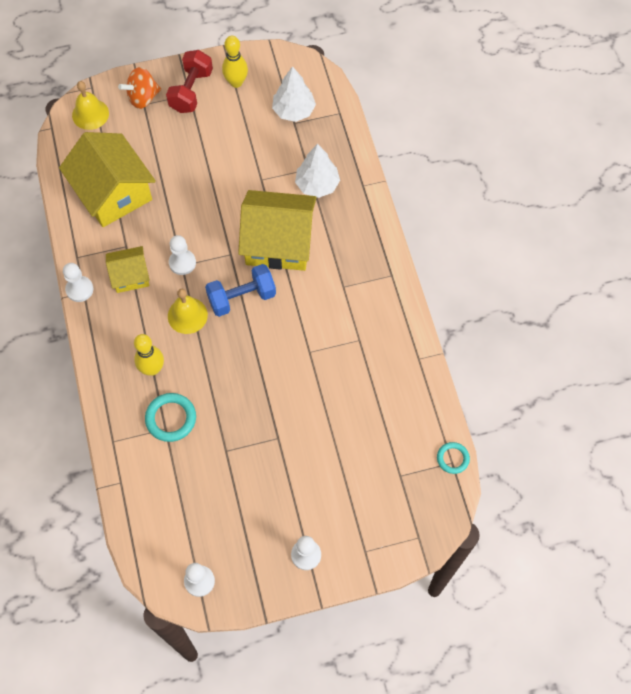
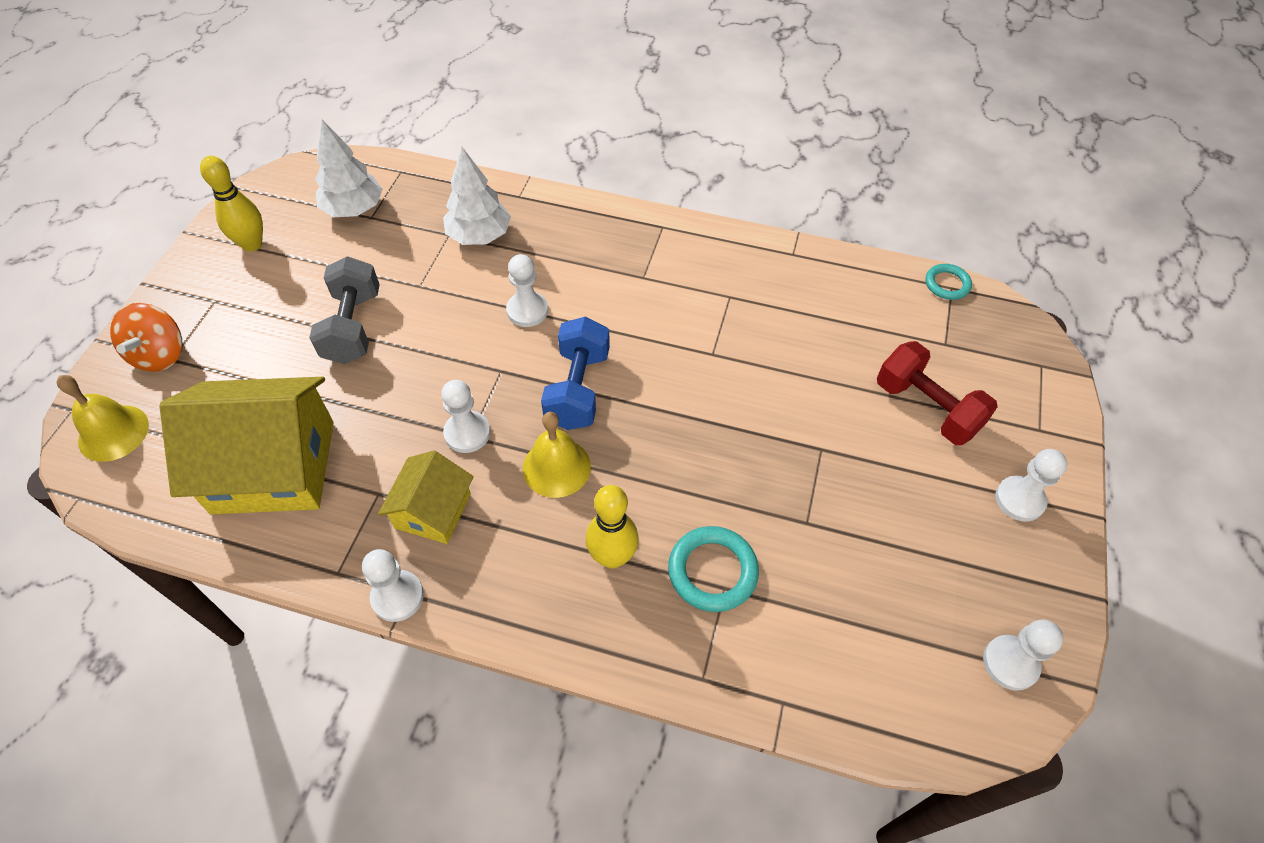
camera: 60 degrees left, 10 degrees down
(191, 91) = (211, 296): red dumbbell -> red dumbbell (926, 408)
(213, 168) = (353, 327): none -> grey dumbbell
(278, 242) = (527, 311): yellow house -> white pawn

